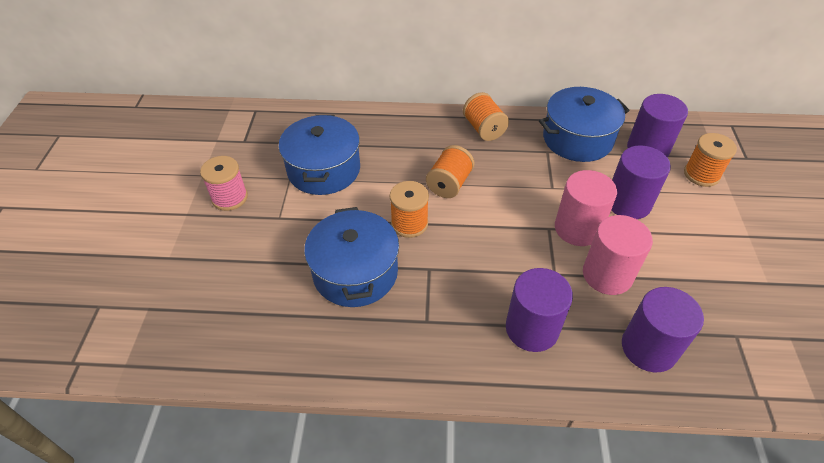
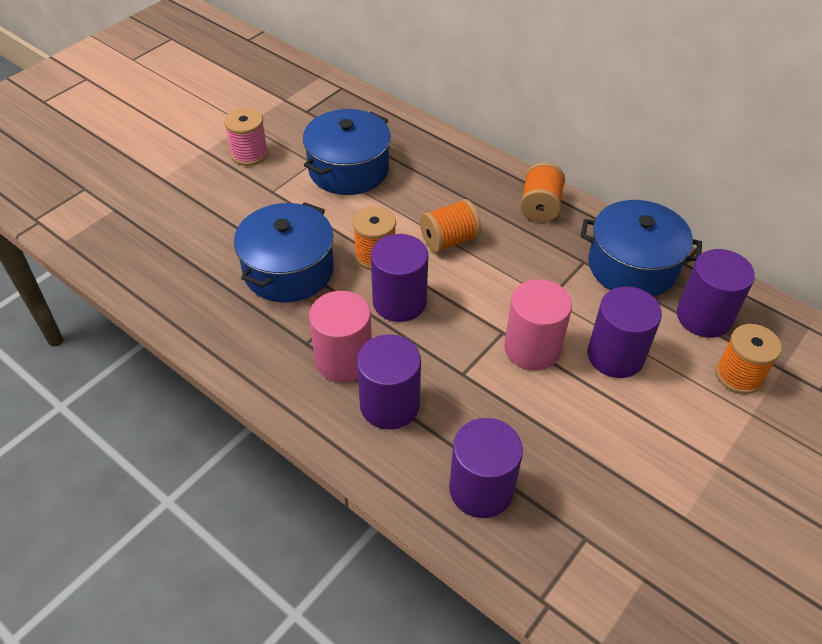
camera: 35 degrees right, 0 degrees up
(461, 248) = (399, 302): none -> purple cylinder
(607, 275) = (514, 405): pink cylinder -> pink cylinder (344, 360)

